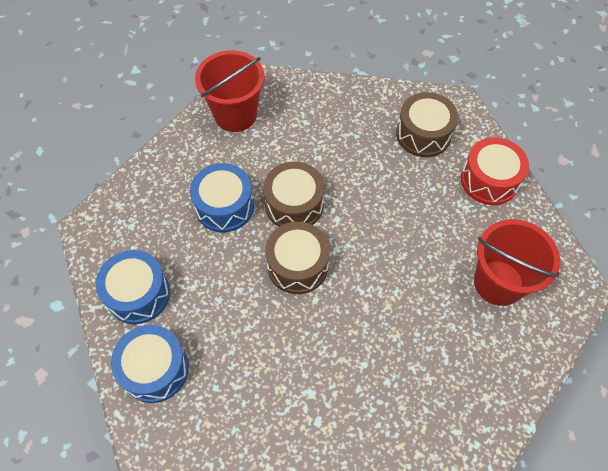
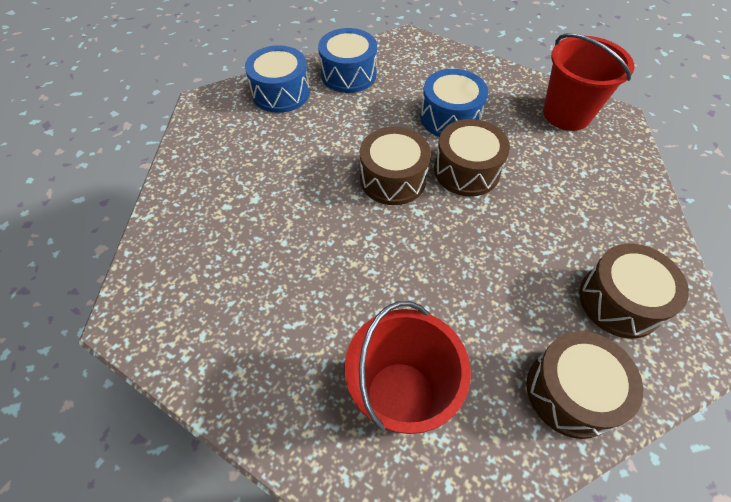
camera: 85 degrees right, 5 degrees down
(489, 180) = (571, 392): red drum -> brown drum

